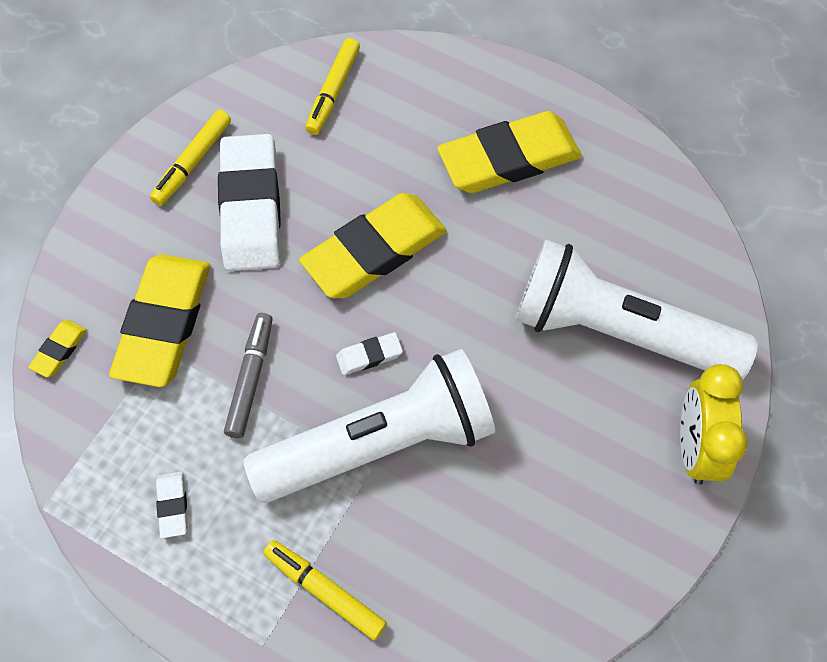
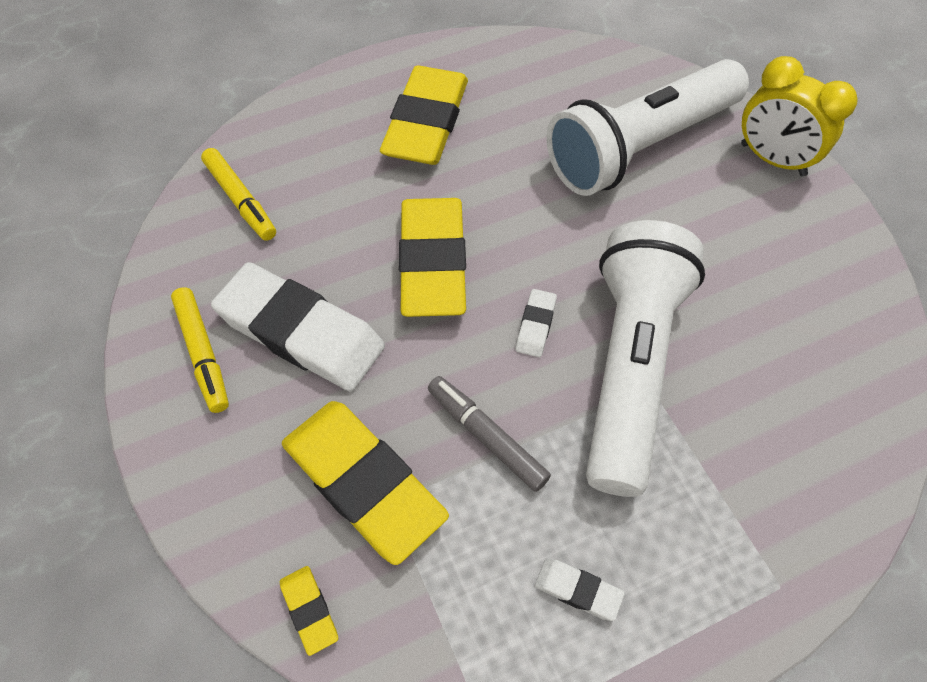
camera: 55 degrees left, 5 degrees down
(325, 592) = (754, 497): yellow marker -> none

